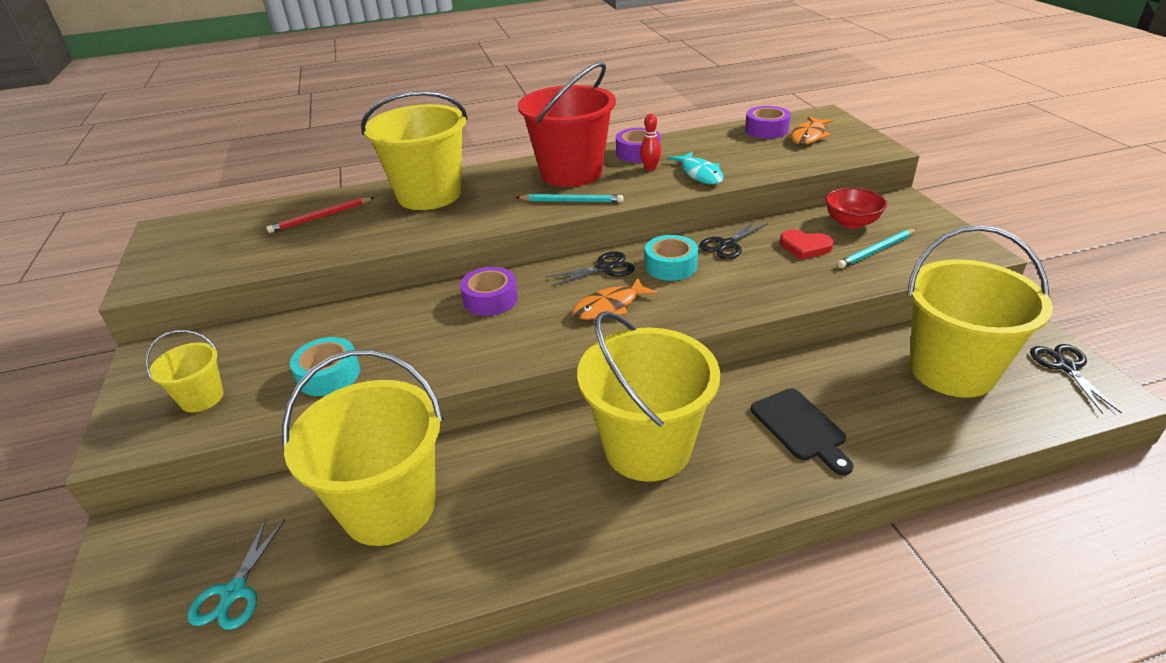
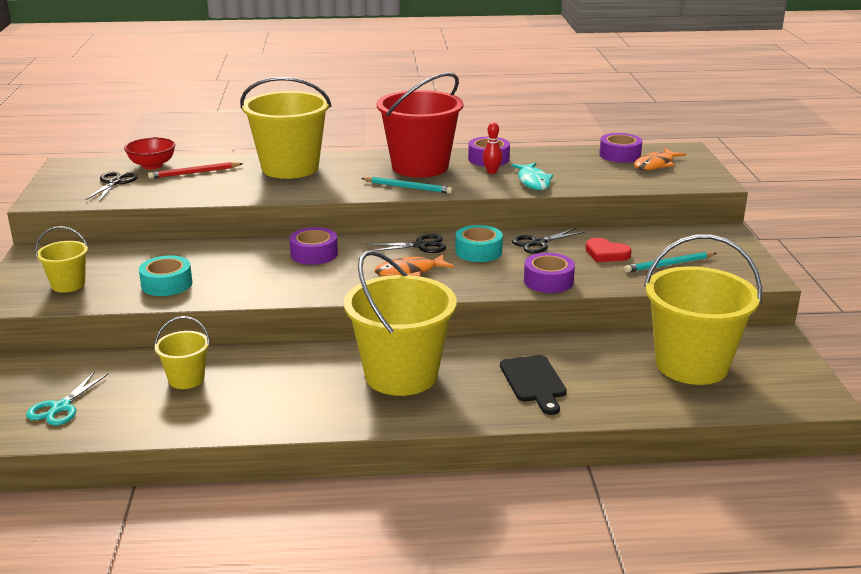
camera: 10 degrees right, 10 degrees down
(389, 506) = (186, 379): yellow bucket -> yellow bucket, size x0.48
(766, 294) = (548, 281): none -> purple tape
(851, 222) = (662, 242): red bowl -> red bowl (152, 165)
(1066, 367) = (796, 377): black scissors -> black scissors (114, 183)

